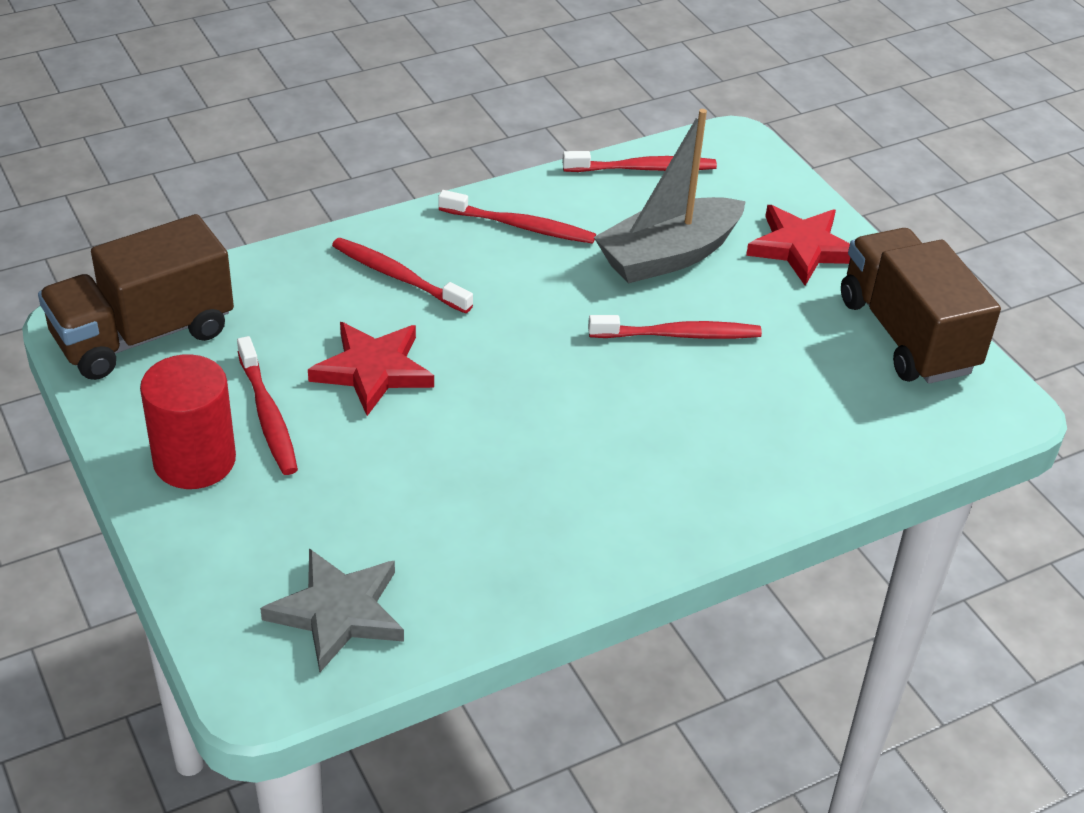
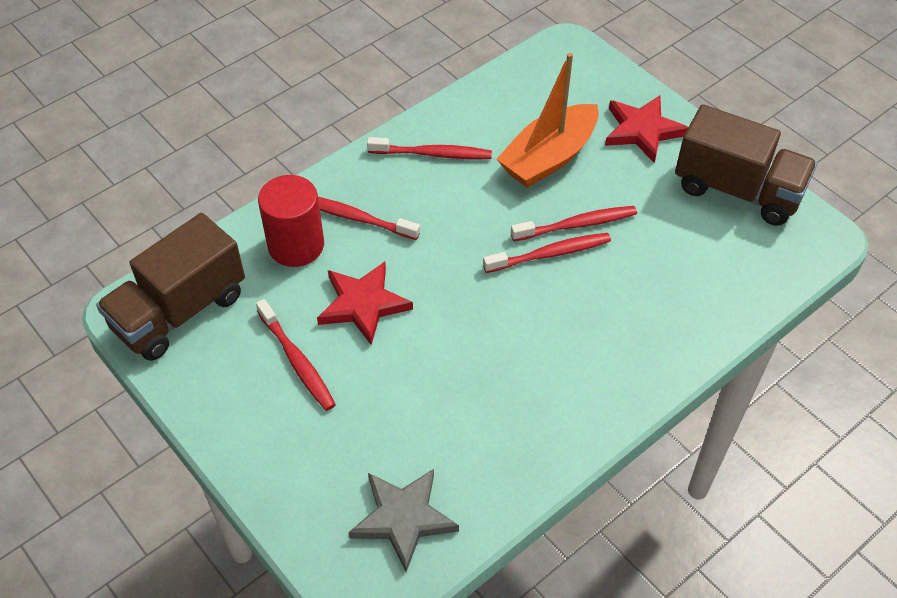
camera: 10 degrees left, 10 degrees up
(194, 461) = (255, 413): red cylinder -> red cylinder (296, 245)
(643, 169) = (508, 84): red toothbrush -> red toothbrush (550, 254)
(668, 256) = (549, 158): grey boat -> orange boat
(906, 335) = (737, 190): brown truck -> brown truck turned 150 degrees clockwise

